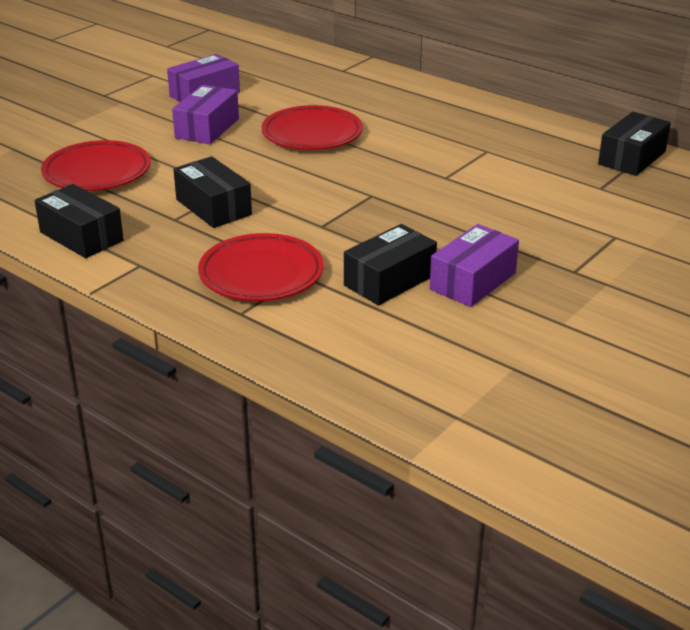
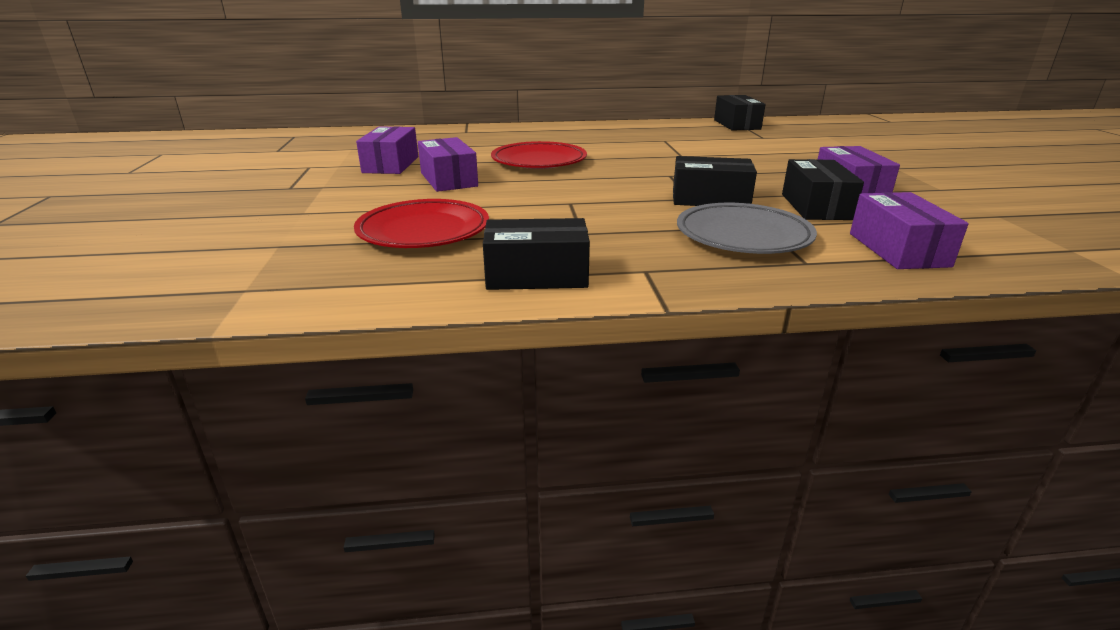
camera: 45 degrees left, 5 degrees down
(213, 207) = (590, 216): black box -> black box (710, 199)
(261, 274) = (743, 236): red plate -> grey plate
(328, 341) = (898, 249): none -> purple box

